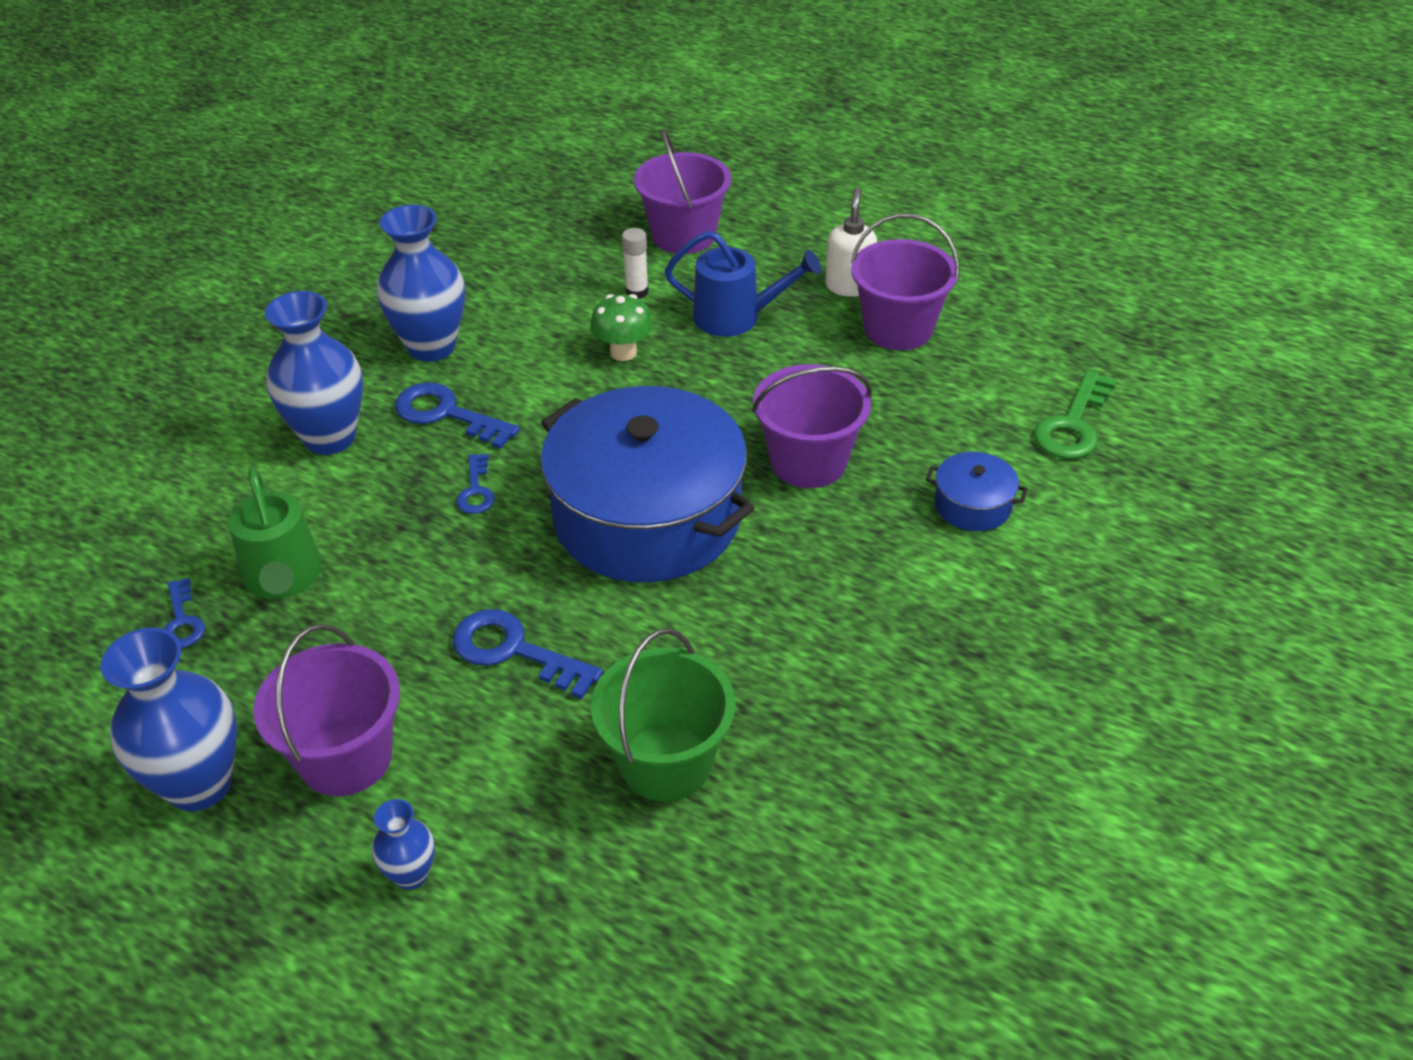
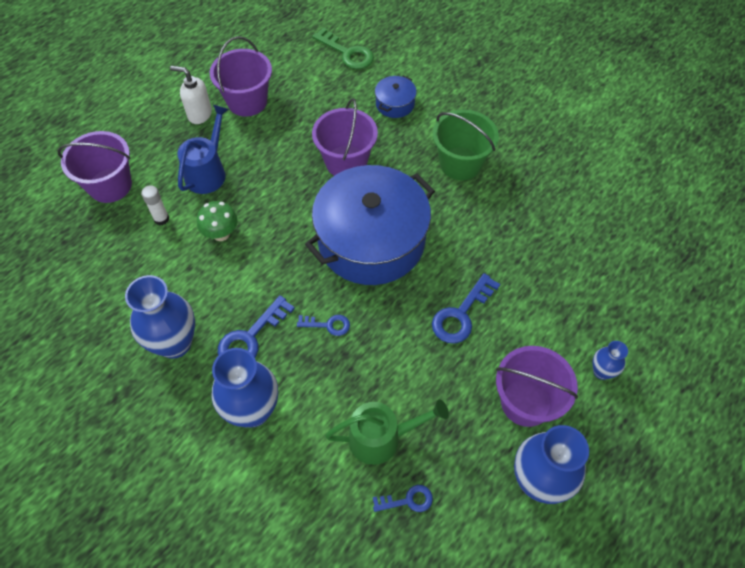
camera: 80 degrees left, 15 degrees up
(666, 762) = (542, 255): green bucket -> green bucket (460, 163)

